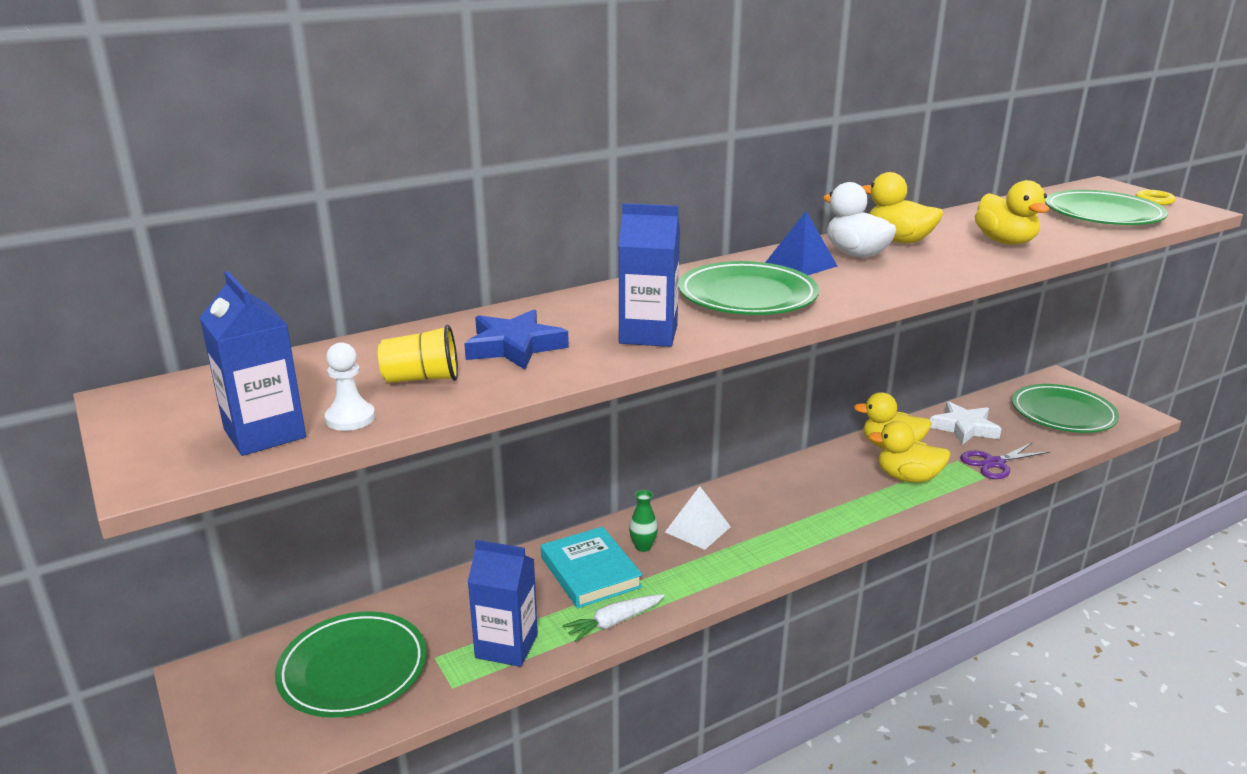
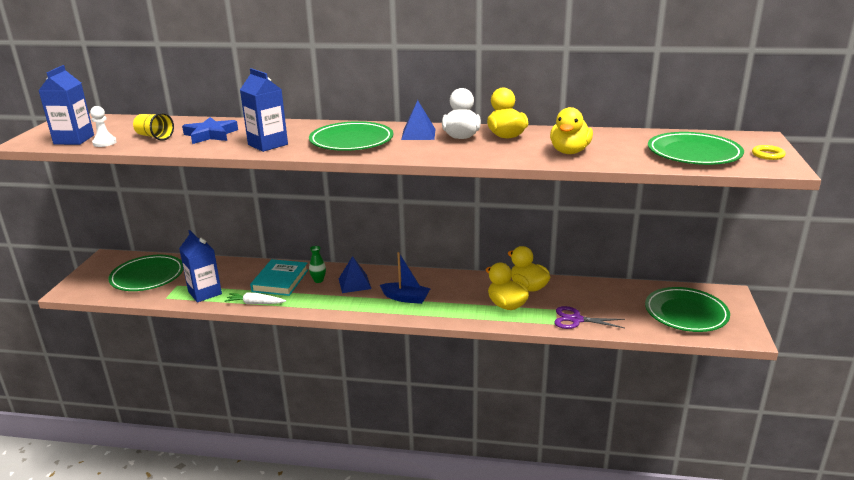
camera: 40 degrees right, 0 degrees up
(697, 529) = (354, 283): white pyramid -> blue pyramid
(792, 519) = (406, 298): none -> blue boat
(964, 428) = (595, 295): white star -> none

